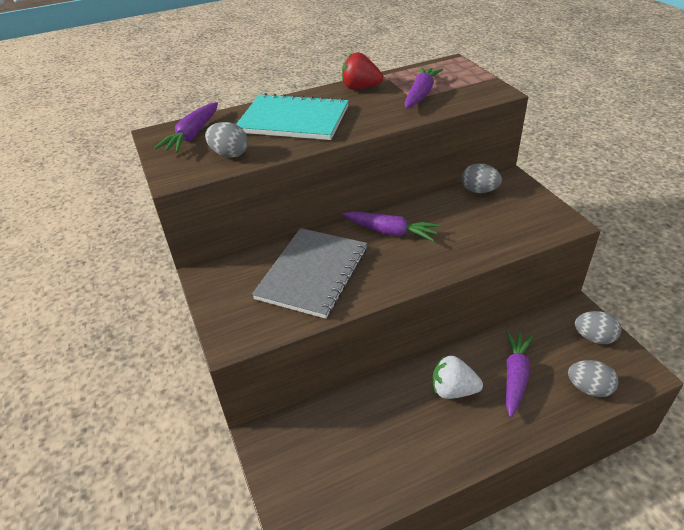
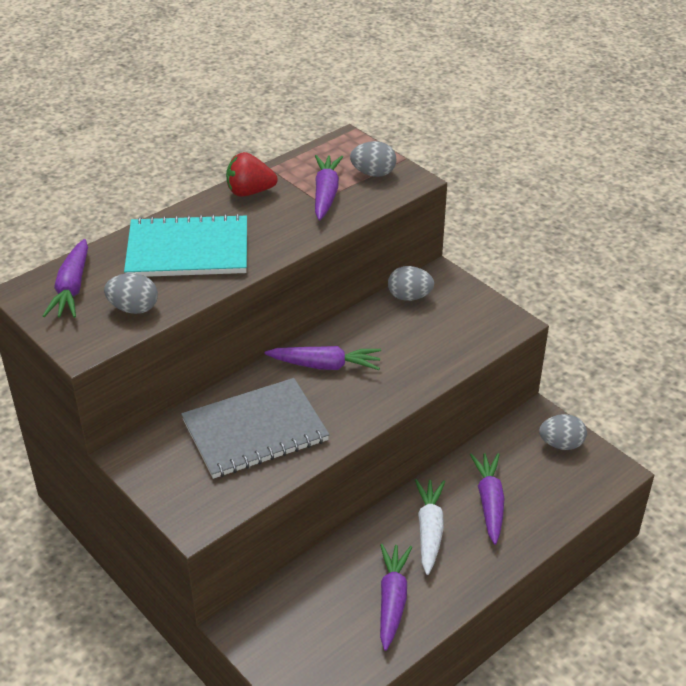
camera: 20 degrees left, 0 degrees up
(313, 273) = (255, 431): grey notebook -> grey notebook turned 60 degrees clockwise
(401, 447) = (392, 600): none -> purple carrot
(453, 390) = (429, 530): white strawberry -> white carrot
(589, 388) = (565, 499): grey egg -> grey egg (373, 173)

